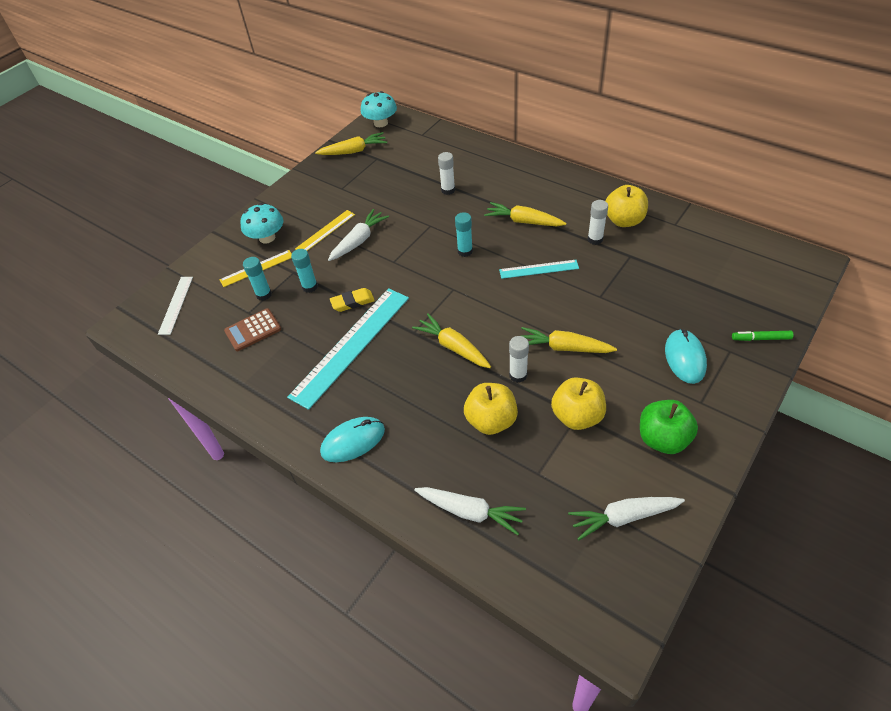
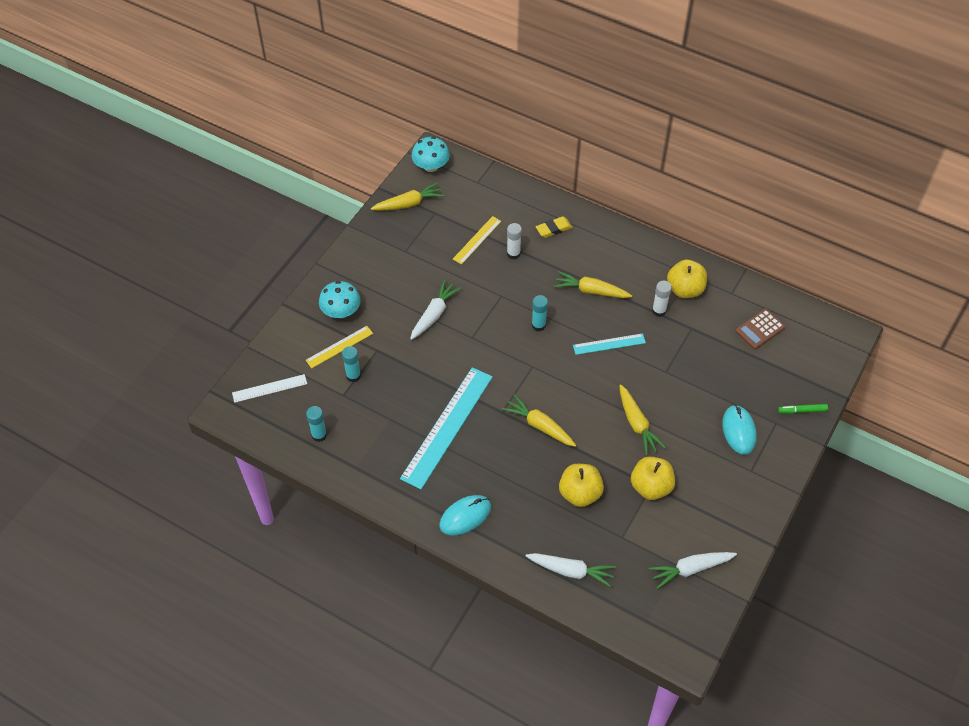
camera: 10 degrees left, 5 degrees up
(176, 305) = (269, 388): white ruler -> white ruler turned 75 degrees clockwise
(253, 330) = (352, 413): brown calculator -> brown calculator (760, 329)
(310, 287) = (396, 366): turquoise glue stick -> turquoise glue stick (319, 435)
(325, 231) = (399, 304): yellow ruler -> yellow ruler (477, 240)
(352, 302) = (440, 382): yellow eraser -> yellow eraser (553, 229)
(518, 375) = (599, 451): white glue stick -> none
(564, 348) = (637, 424): yellow carrot -> yellow carrot turned 120 degrees counterclockwise
(663, 439) = (720, 504): green apple -> none

